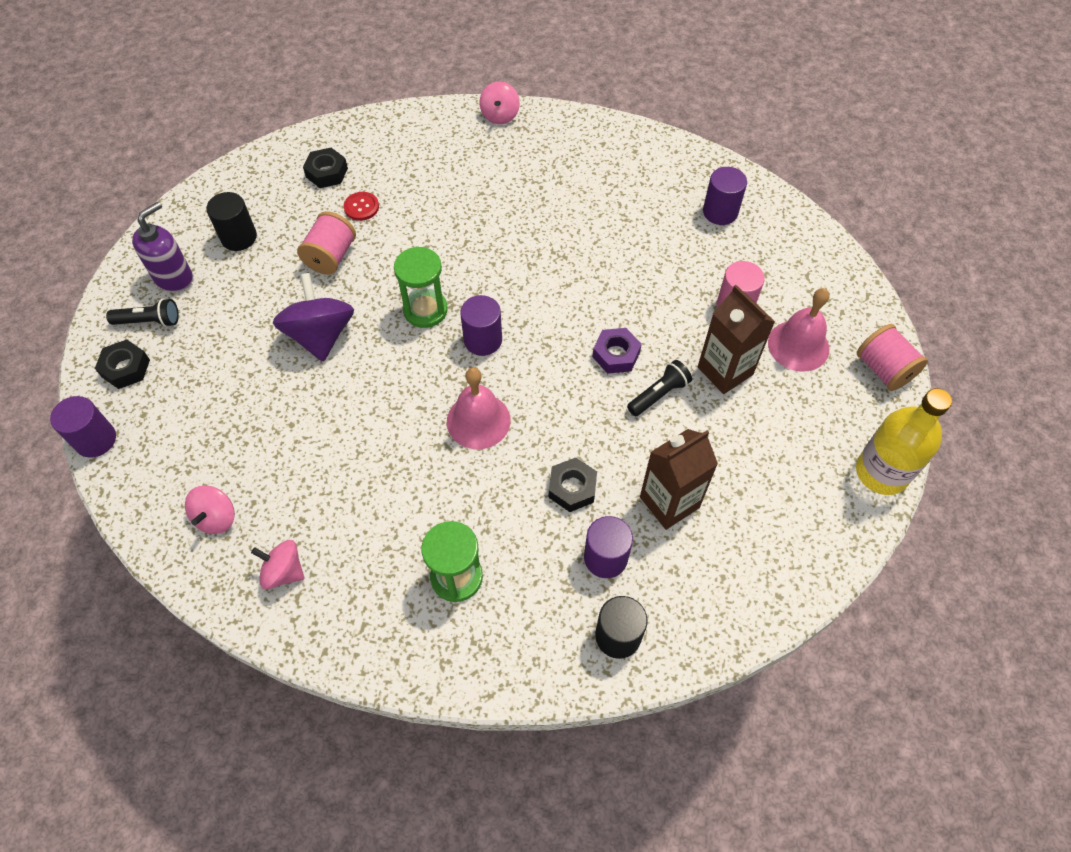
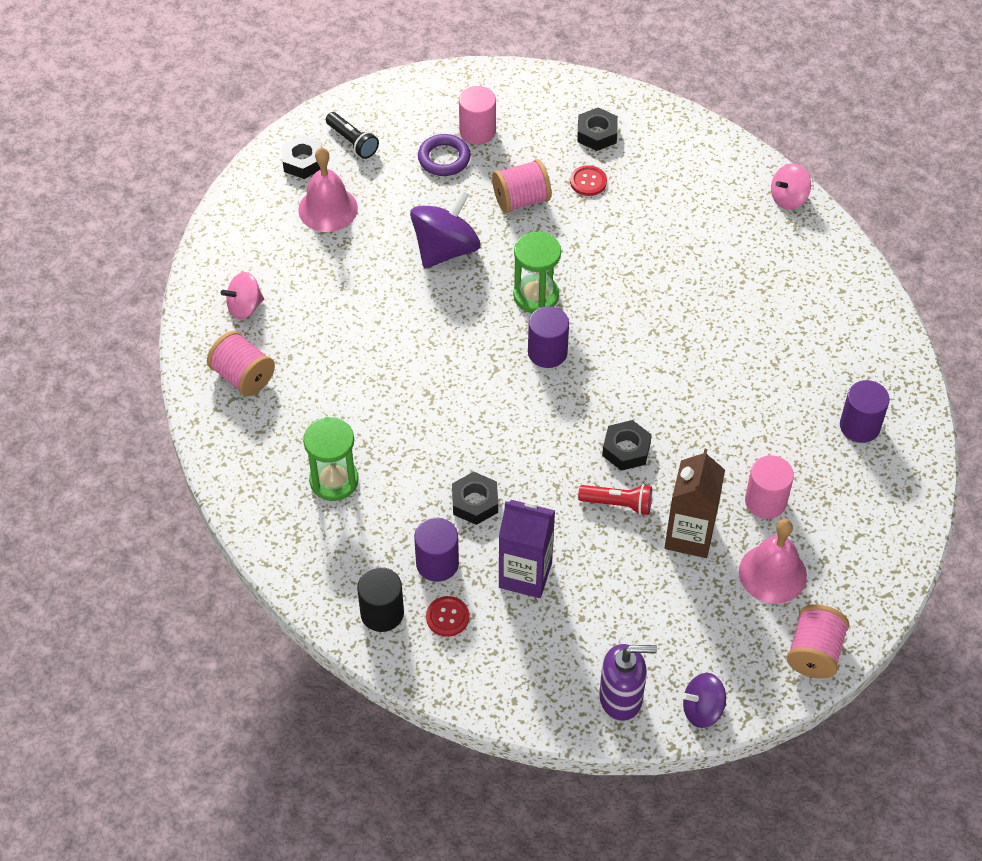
camera: 50 degrees right, 5 degrees down
(95, 439) = (235, 193): purple cylinder -> none
(174, 278) = (402, 124): purple soap dispenser -> purple soap dispenser (621, 698)
(237, 275) = (444, 158): none -> purple ring
(239, 237) = (477, 131): black cylinder -> pink cylinder
(283, 571) = (243, 376): pink spinning top -> pink spool
(478, 421) = (473, 402): pink bell -> pink bell (328, 209)
(616, 354) = (626, 449): purple nut -> black nut
(659, 394) = (618, 504): black flashlight -> red flashlight
(662, 588) = (447, 617): none -> red button
(669, 502) = (525, 575): brown carton -> purple carton
(881, 472) = (702, 709): yellow bottle -> purple spinning top

